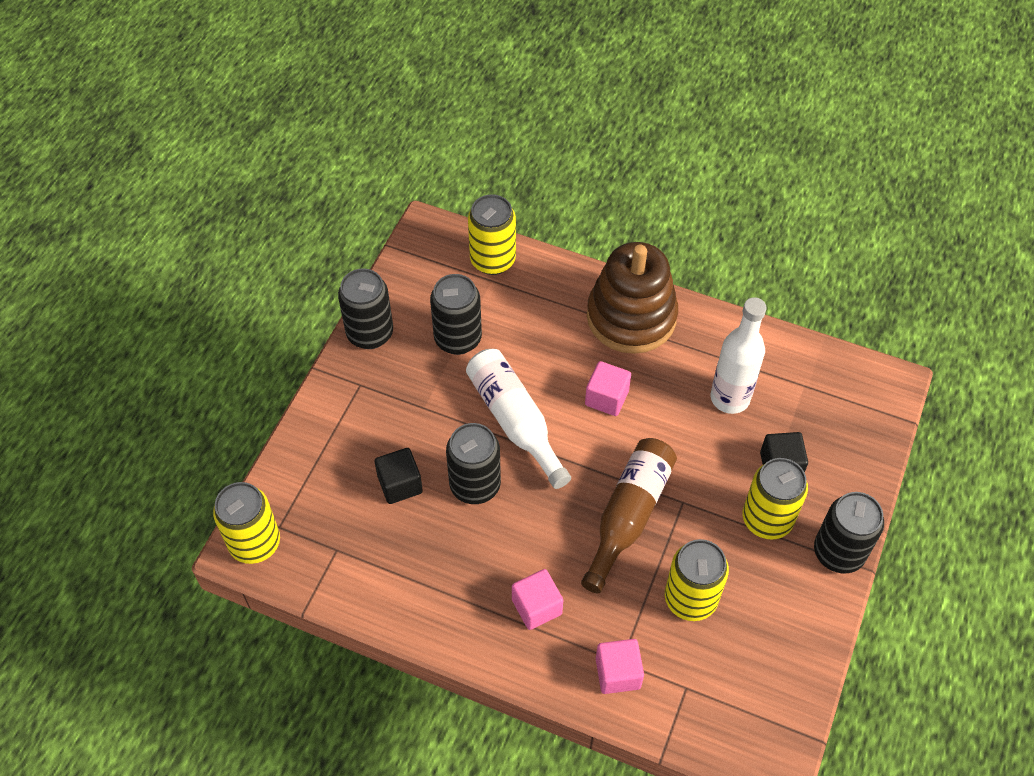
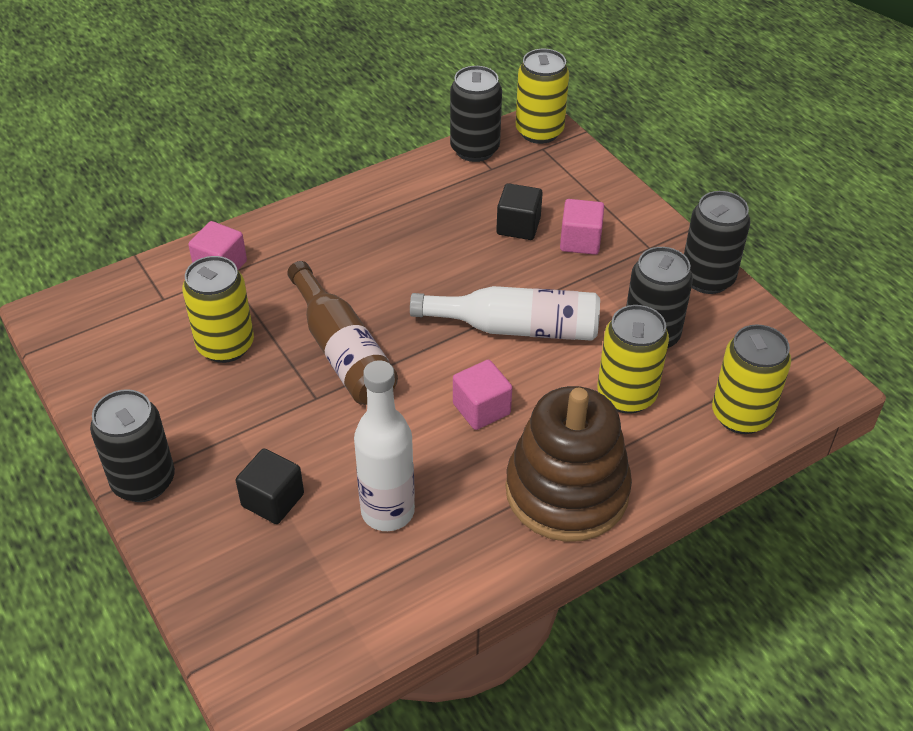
camera: 125 degrees right, 10 degrees down
(475, 485) = (473, 269): black can -> black can (474, 149)
(536, 607) = (325, 250): pink cube -> pink cube (580, 241)
(767, 519) = (233, 449): yellow can -> yellow can (626, 395)

